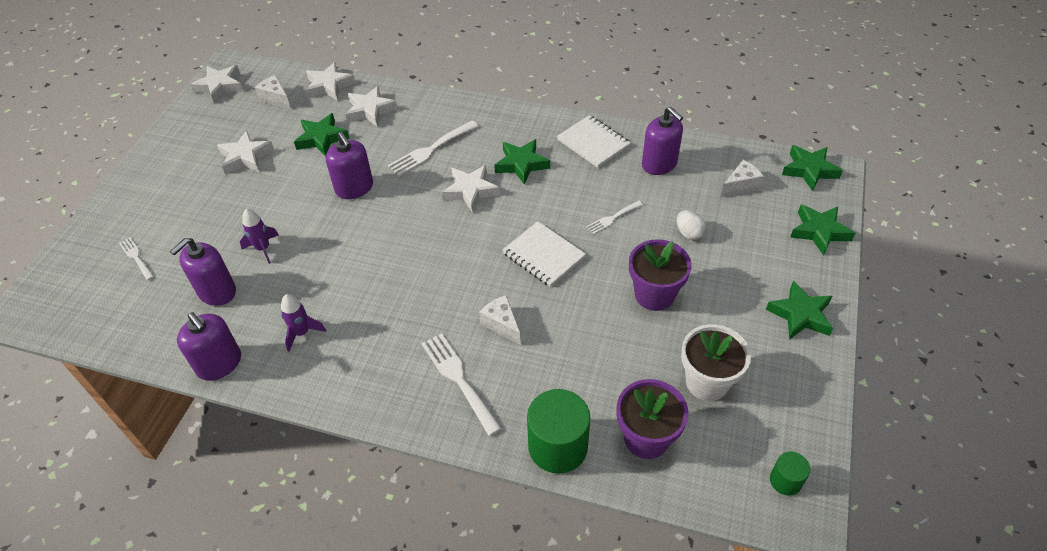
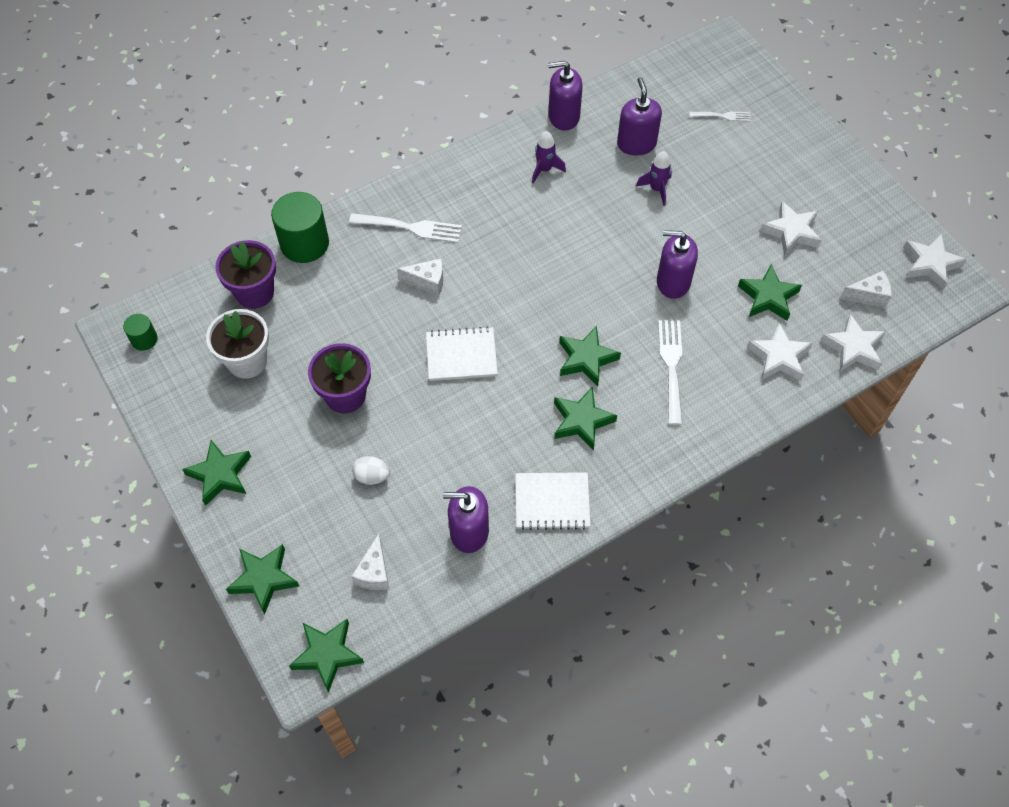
camera: 130 degrees right, 10 degrees up
(470, 191) = (586, 359): white star -> green star
(612, 218) = (447, 436): white fork -> none

